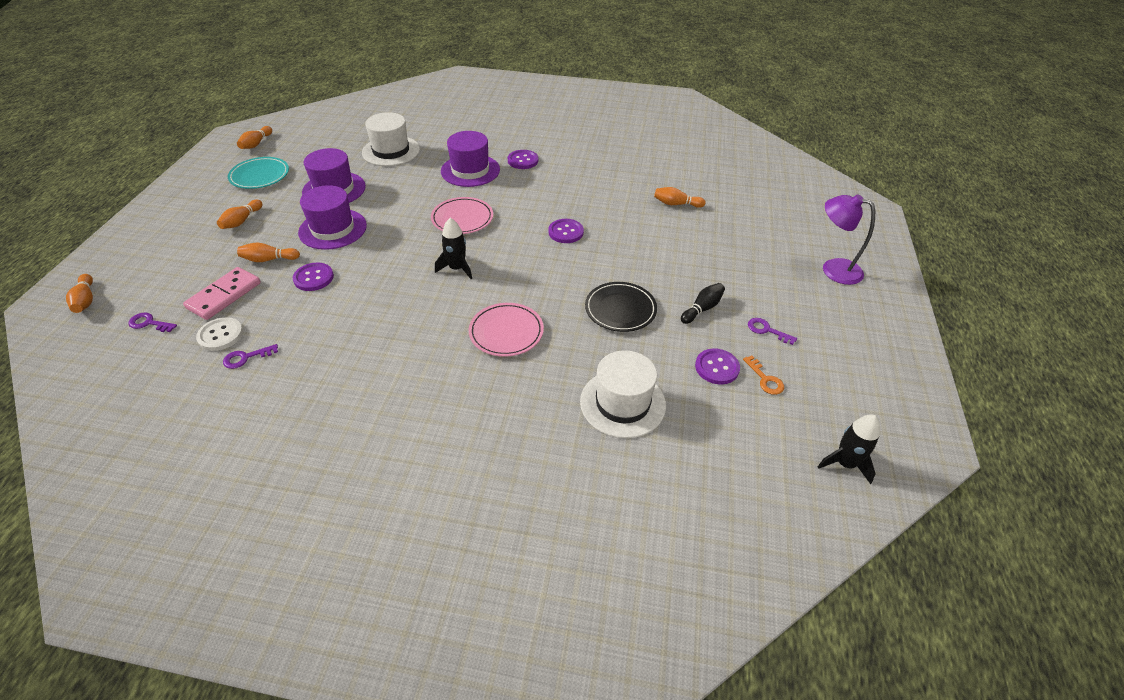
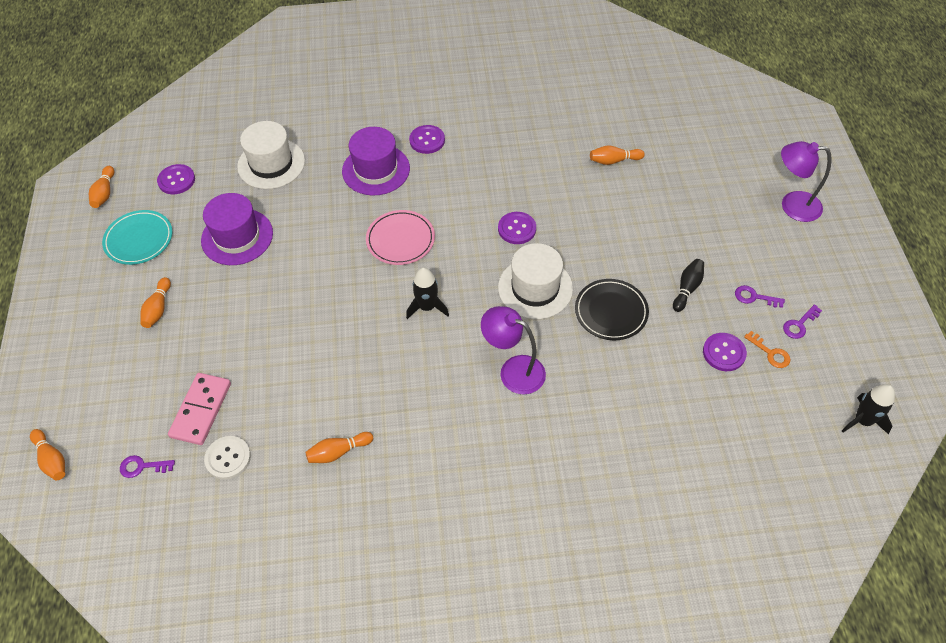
camera: 15 degrees left, 10 degrees up
(246, 358) = (271, 476): purple key -> purple key (799, 324)
(269, 259) = (221, 351): orange bowling pin -> orange bowling pin (338, 452)
(313, 278) = (283, 361): purple button -> purple button (176, 180)
(333, 229) = (267, 292): purple hat -> none
(506, 332) = (513, 370): pink plate -> purple lamp
(622, 403) = (655, 417): white hat -> white hat (535, 288)

